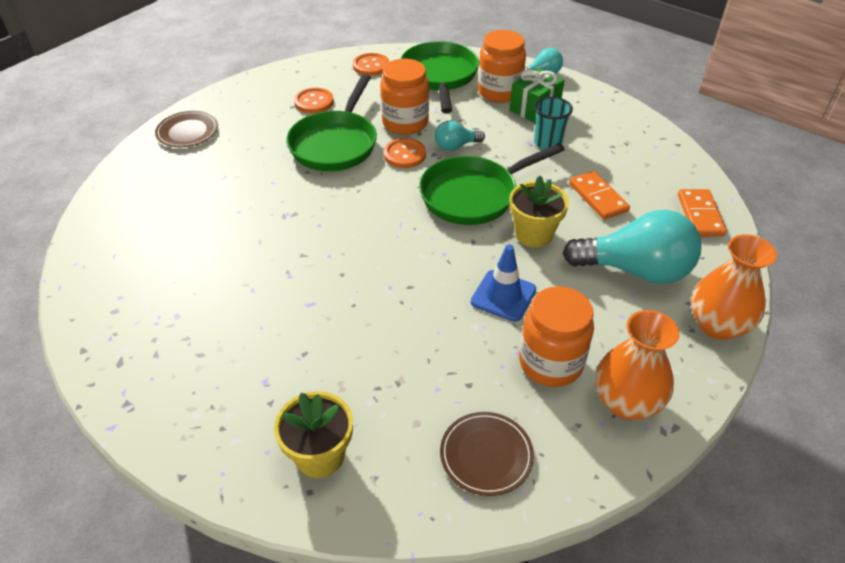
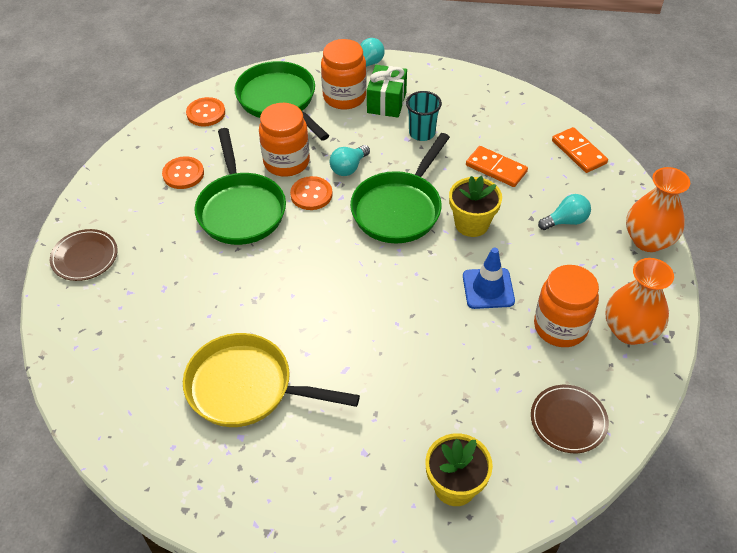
camera: 30 degrees left, 5 degrees up
(217, 279) = (247, 387): none -> yellow pan
(635, 270) = (566, 221): turquoise light bulb -> turquoise light bulb, size x0.49

